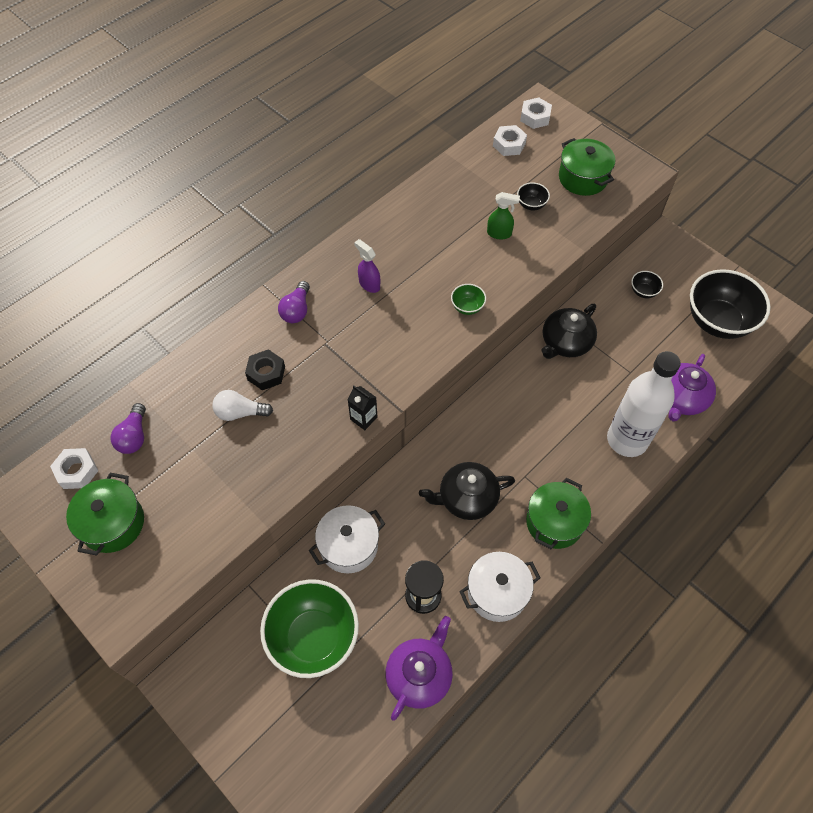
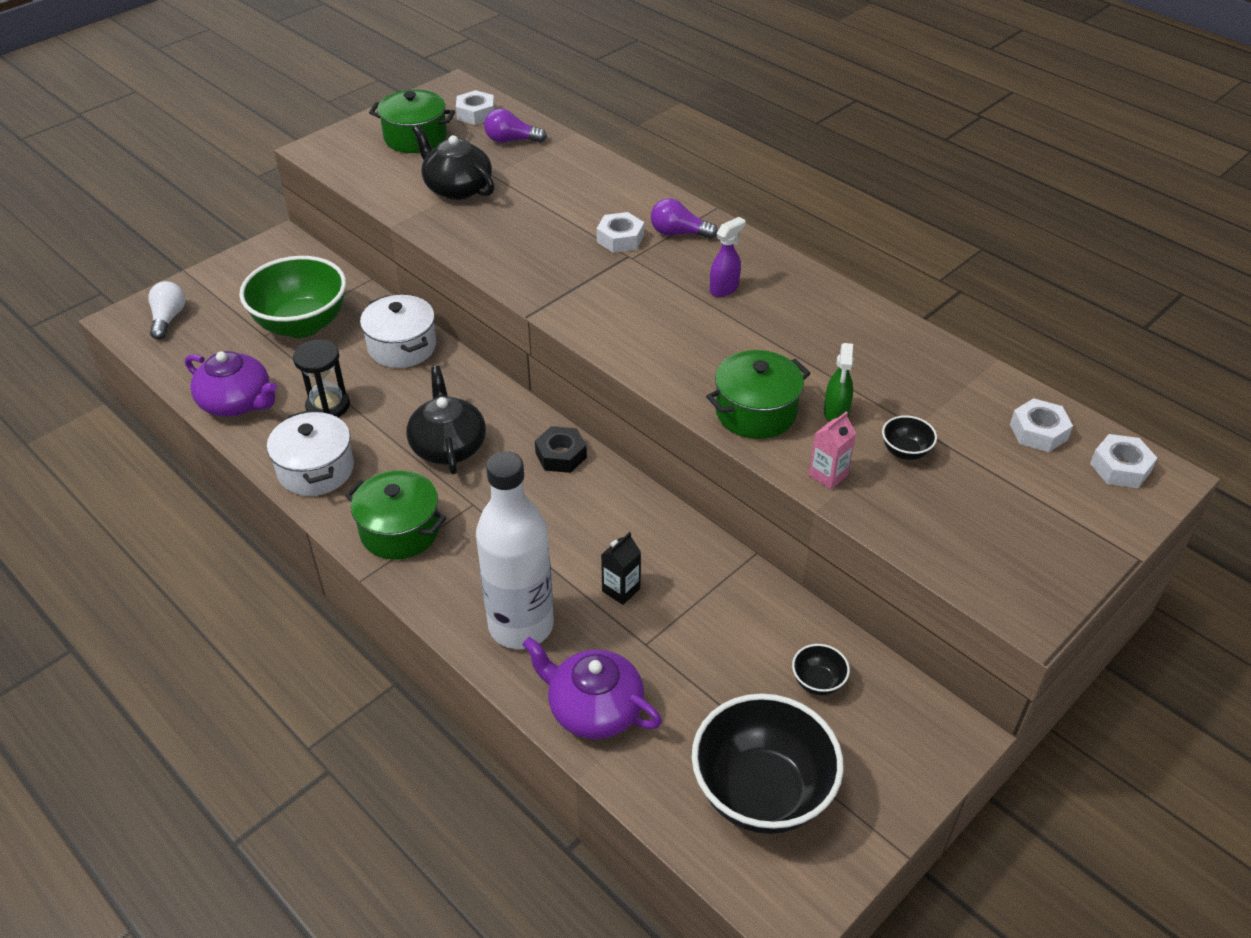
camera: 90 degrees right, 15 degrees down
(240, 412) = (534, 201): white light bulb -> white light bulb (168, 319)
(266, 373) = (586, 216): black nut -> black nut (561, 455)
(301, 349) = (620, 239): none -> white nut
(363, 418) = (518, 287): black carton -> black carton (621, 590)
(467, 307) = (691, 376): green bowl -> none
(555, 242) = (828, 475): none -> pink carton
(565, 342) = (700, 565): black teapot -> black teapot (457, 188)
(583, 178) = (985, 520): green pot -> green pot (755, 412)

